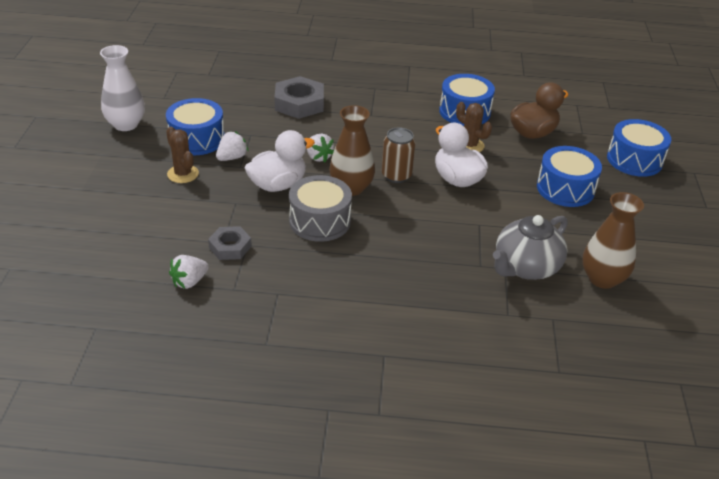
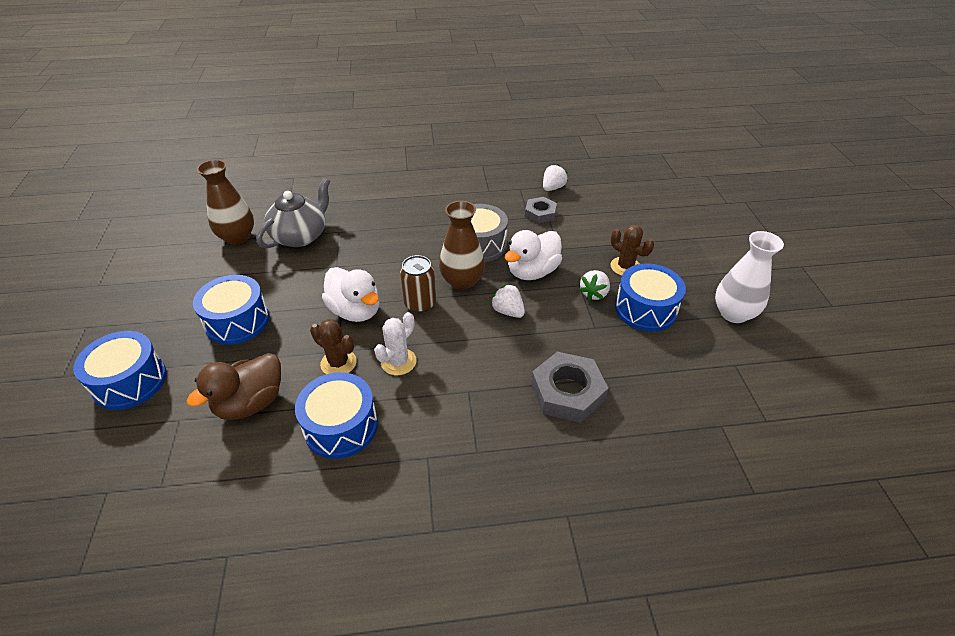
camera: 170 degrees right, 5 degrees up
(421, 139) = (398, 362): none -> white cactus

